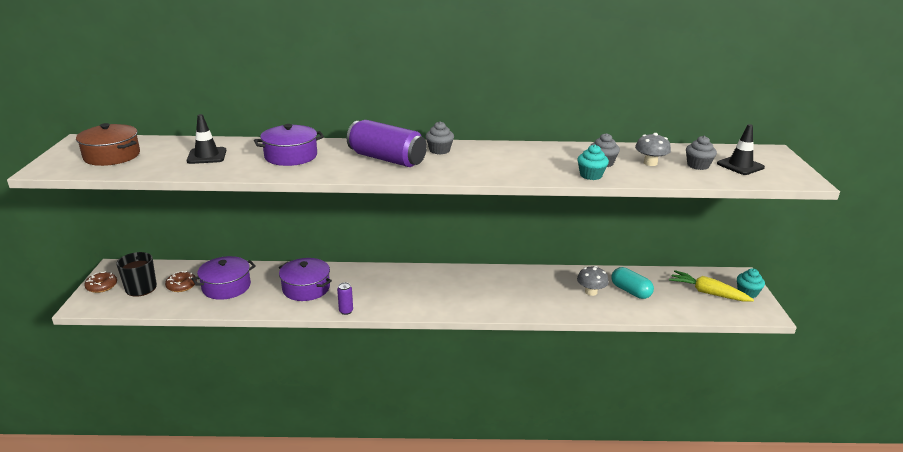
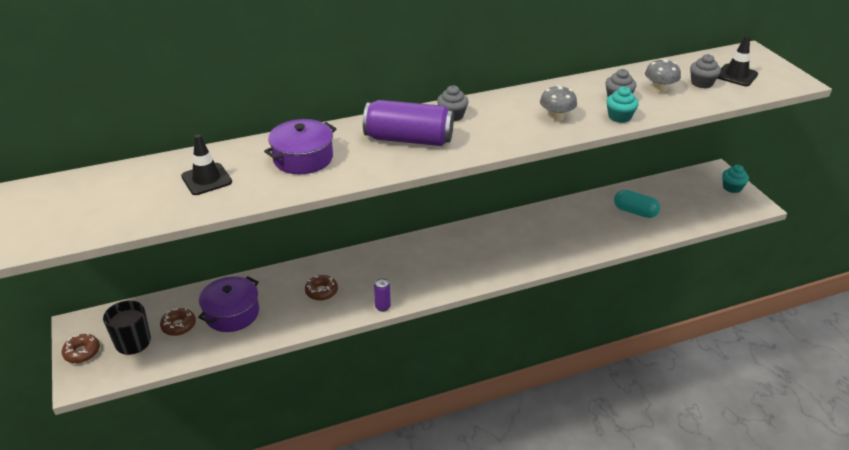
camera: 20 degrees left, 10 degrees up
(112, 156) = (90, 205): brown pot -> none
(306, 288) = (321, 291): purple pot -> brown donut
(591, 292) = (601, 222): grey mushroom -> grey mushroom (556, 117)
(708, 293) = (700, 196): yellow carrot -> none

